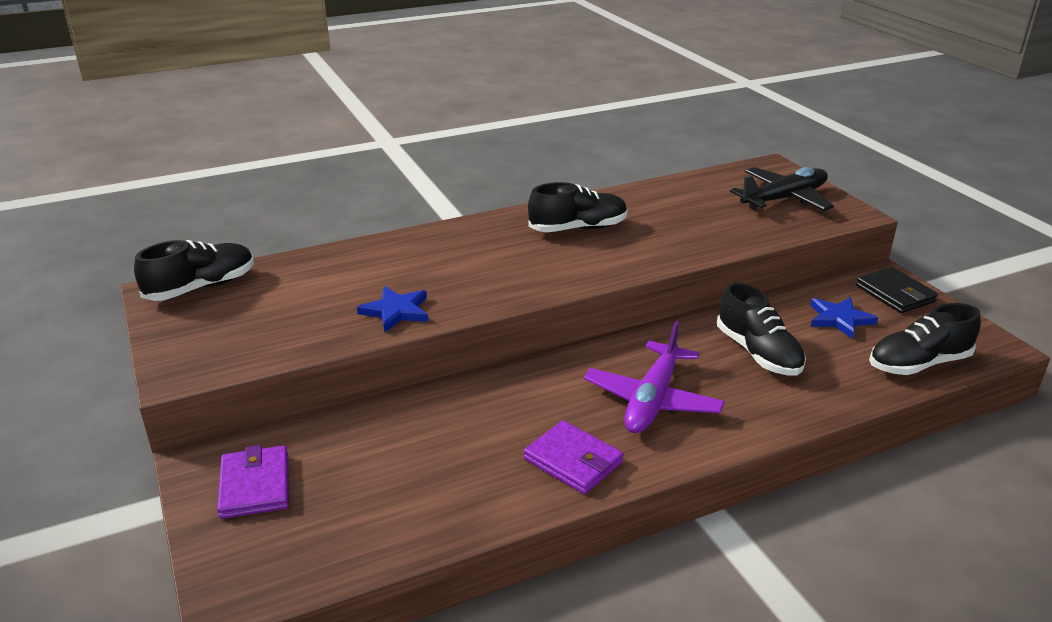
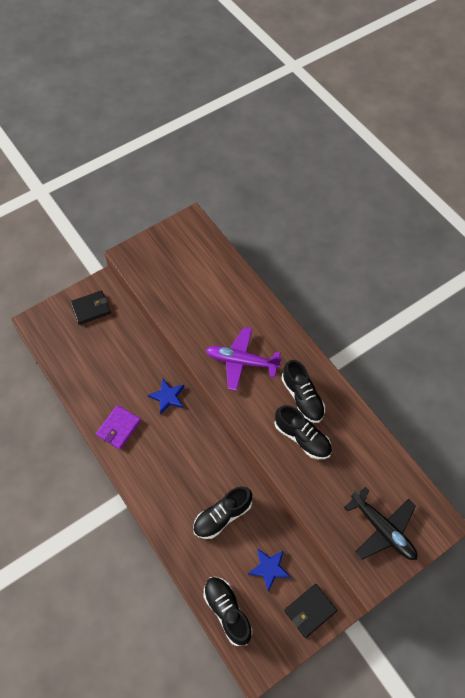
camera: 80 degrees right, 30 degrees up
(201, 287) = (198, 235): black shoe -> black shoe (302, 437)
(255, 485) = (91, 309): purple wallet -> black wallet
(396, 311) = (190, 324): blue star -> blue star (167, 397)
(652, 400) = (169, 460): purple plane -> purple plane (241, 361)

